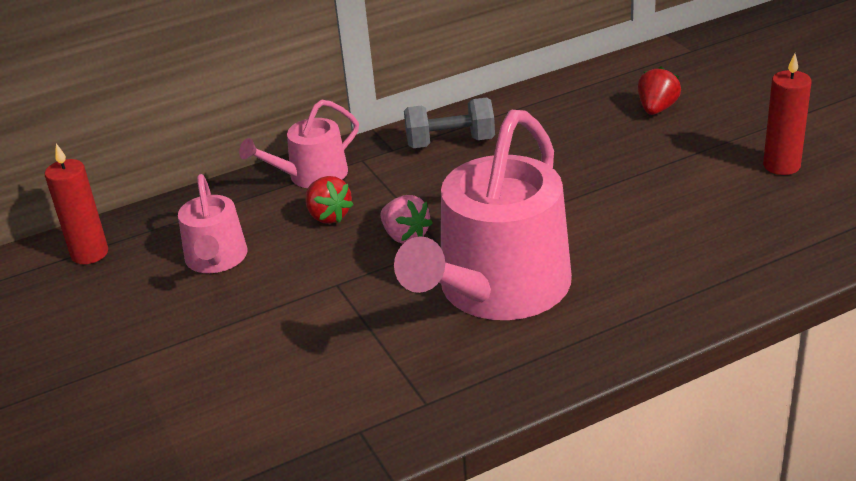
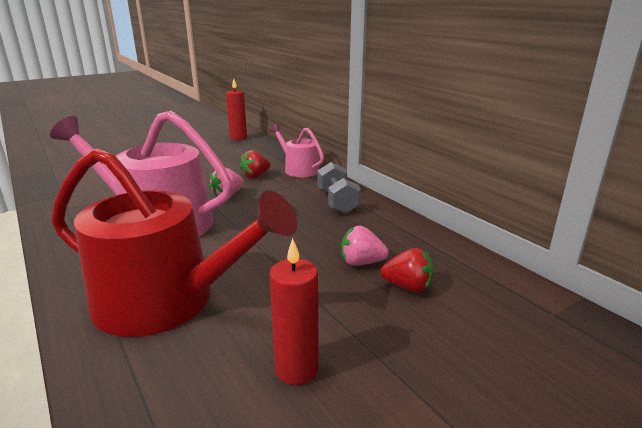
camera: 80 degrees right, 10 degrees down
(216, 259) = (223, 157): pink watering can -> none
(611, 131) = (361, 263): none -> pink strawberry
(694, 246) = (167, 301): none -> red watering can

